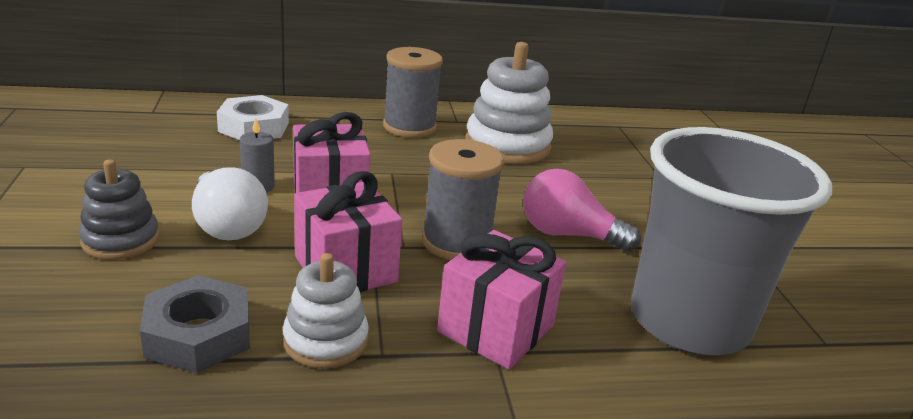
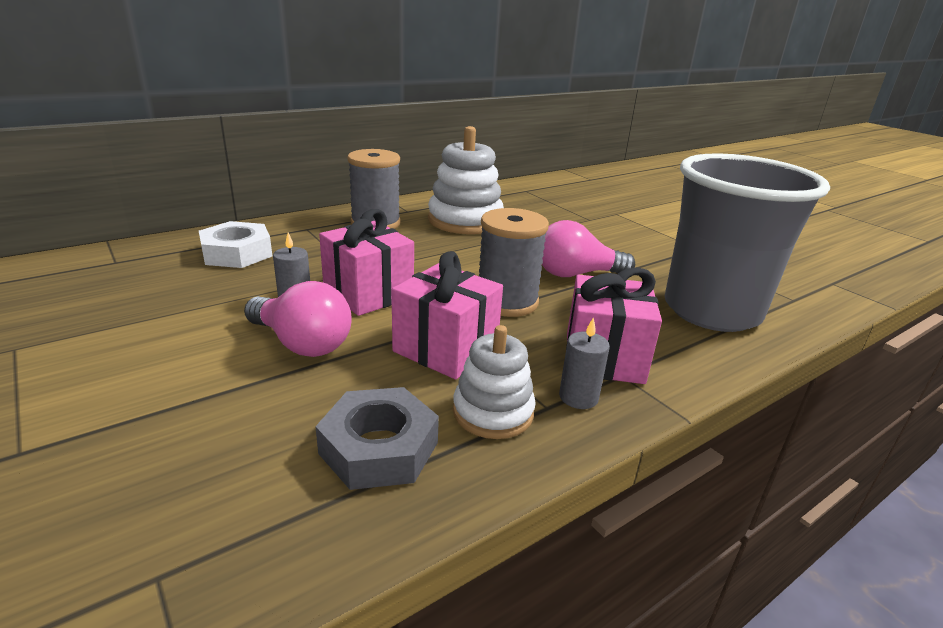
camera: 25 degrees left, 0 degrees up
(121, 240) = (208, 388): grey stacking toy -> none
(227, 225) = (302, 343): white light bulb -> pink light bulb
(423, 357) = (578, 397): none -> grey candle

